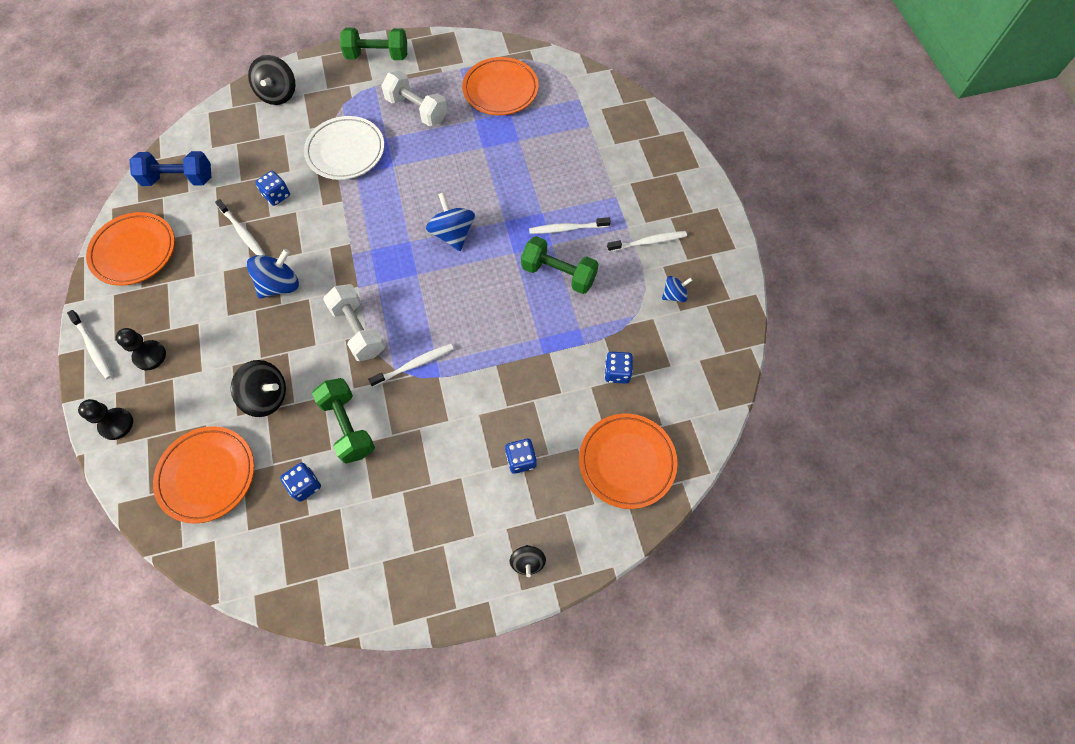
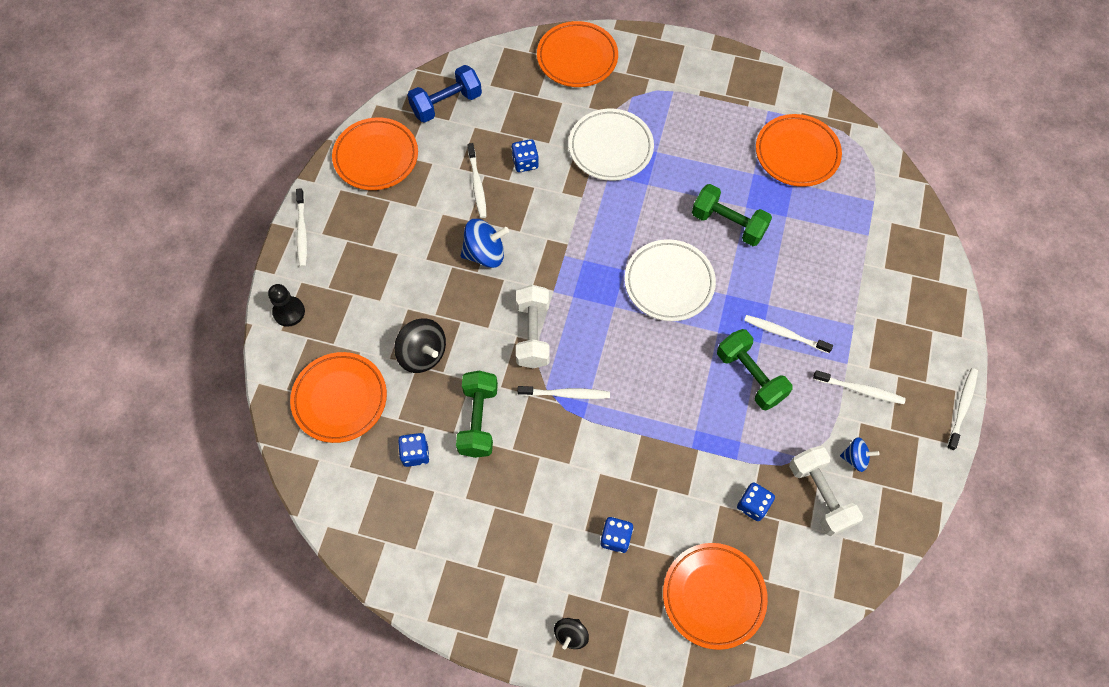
camera: 30 degrees right, 0 degrees up
(150, 356) = (344, 263): black pawn -> none
(179, 179) = (446, 104): blue dumbbell -> blue dumbbell turned 60 degrees counterclockwise
(278, 94) = (577, 58): black spinning top -> orange plate
(377, 56) = (692, 59): green dumbbell -> green dumbbell (728, 224)
(416, 110) = (701, 136): white dumbbell -> white dumbbell (820, 495)
(453, 234) = (669, 283): blue spinning top -> white plate
(729, 217) = (962, 407): none -> white toothbrush

